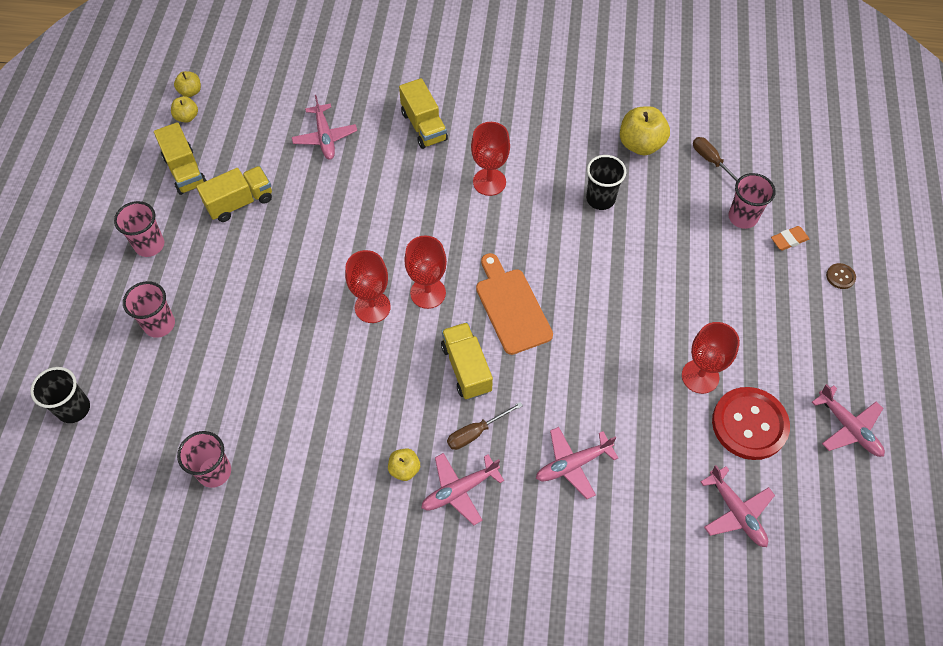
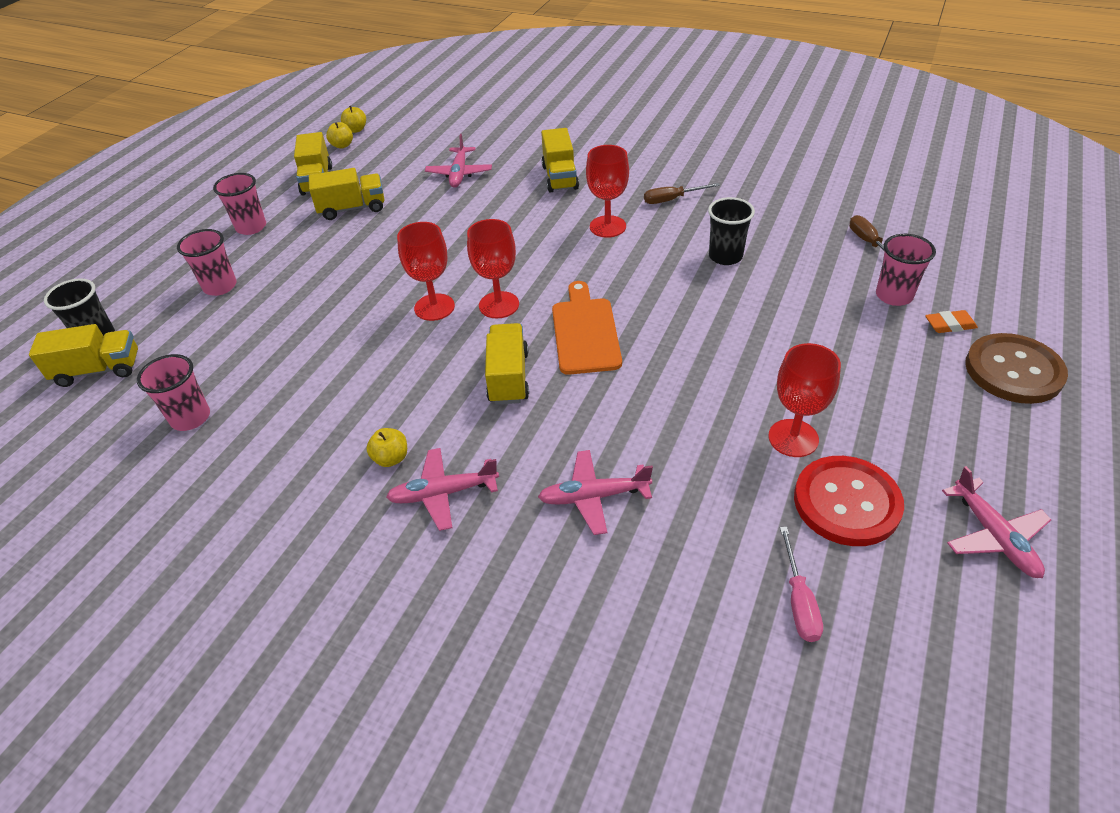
camera: 20 degrees right, 15 degrees down
(98, 443) = (98, 370): none -> yellow truck
(476, 432) = (490, 440): brown screwdriver -> brown screwdriver (672, 199)
(640, 144) = (788, 219): yellow apple -> none
(736, 512) = (799, 601): pink plane -> pink screwdriver
(840, 276) = (1013, 371): brown button -> brown button, size x2.43

